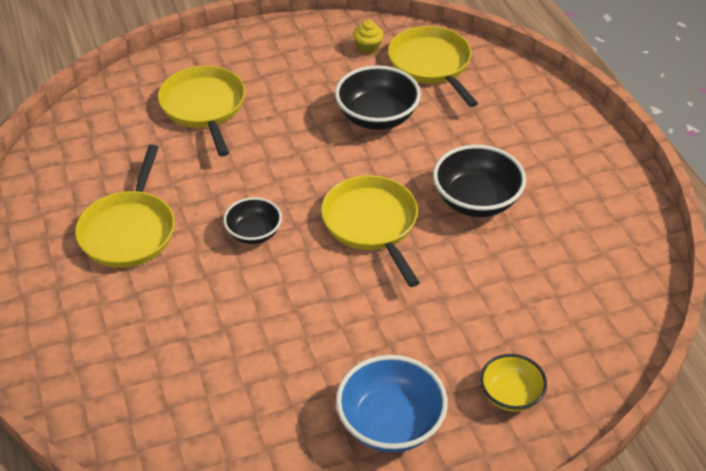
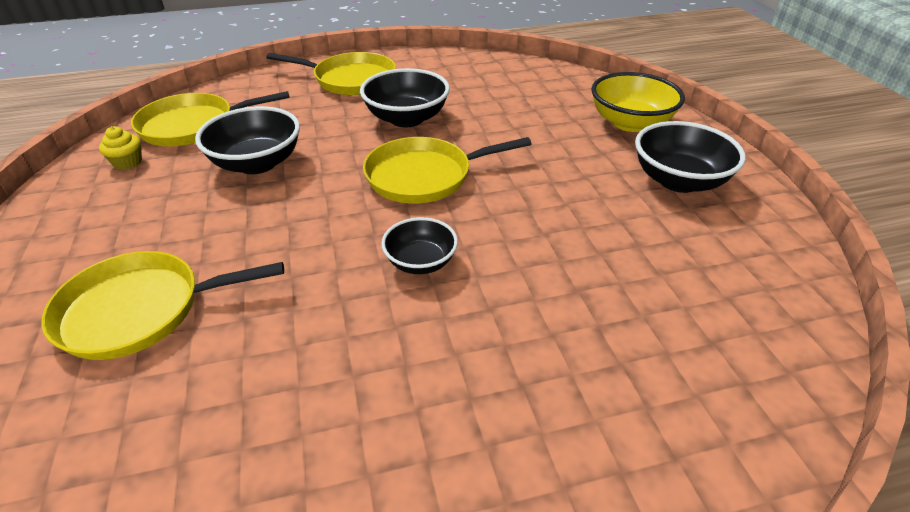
camera: 85 degrees left, 5 degrees down
(129, 231) = (389, 399): yellow pan -> yellow pan (351, 80)
(390, 423) = (678, 181): blue bowl -> black bowl
(510, 395) = (630, 123): yellow bowl -> yellow bowl, size x1.62

